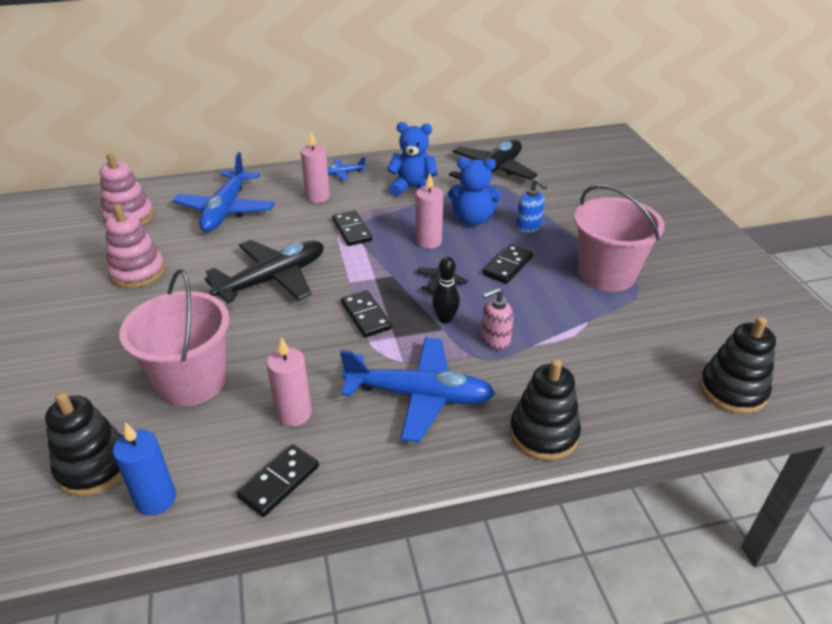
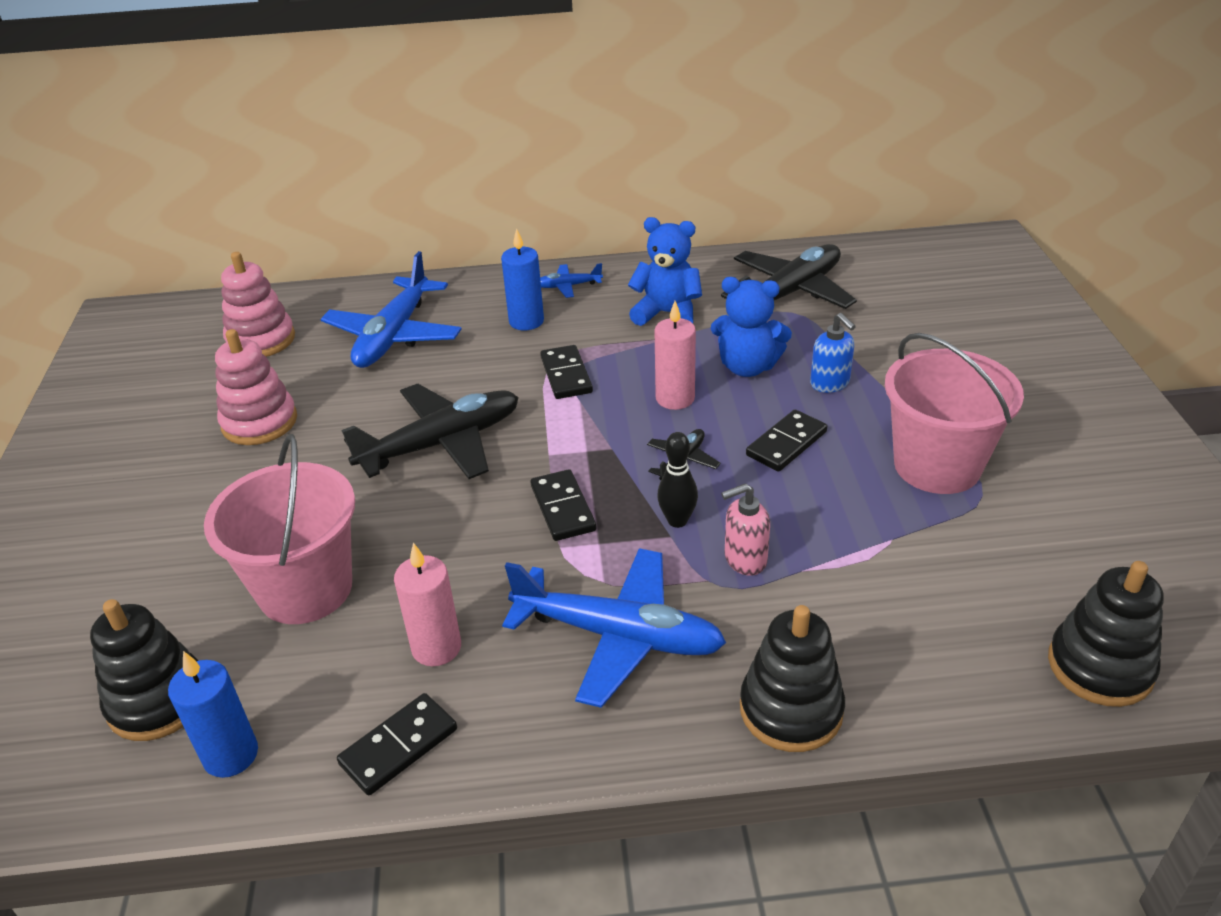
camera: 10 degrees right, 0 degrees up
(318, 197) = (526, 321): pink candle -> blue candle

